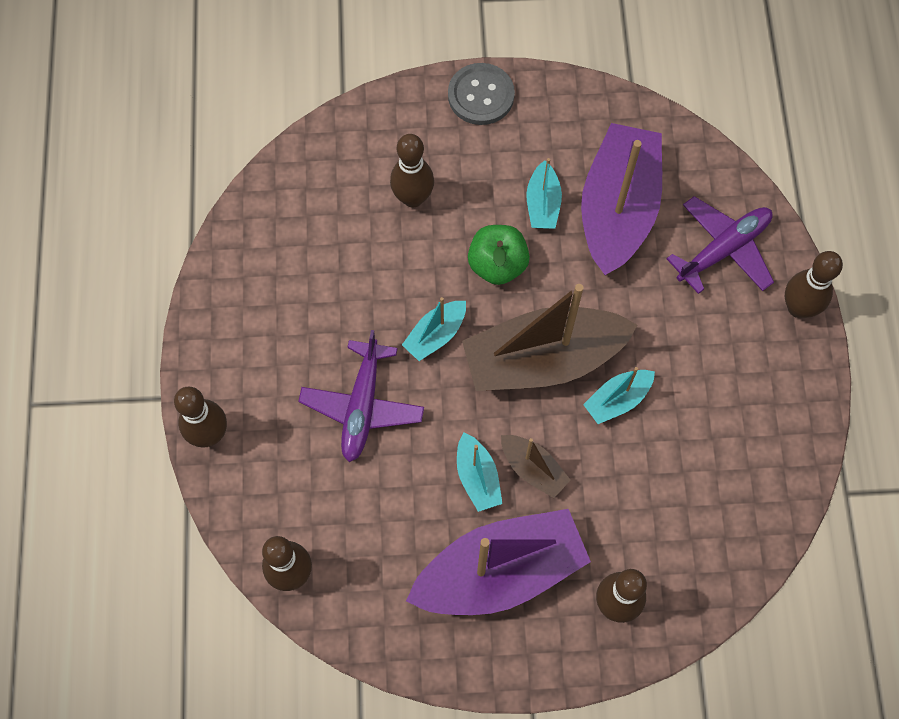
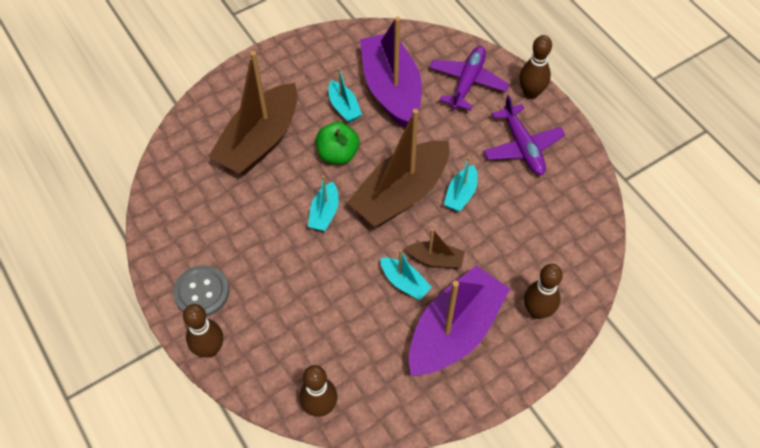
camera: 30 degrees left, 10 degrees down
(362, 406) = (303, 278): purple plane -> purple plane (522, 146)
(413, 198) = (260, 141): brown bowling pin -> brown boat
(481, 95) = (267, 65): grey button -> grey button (201, 292)

